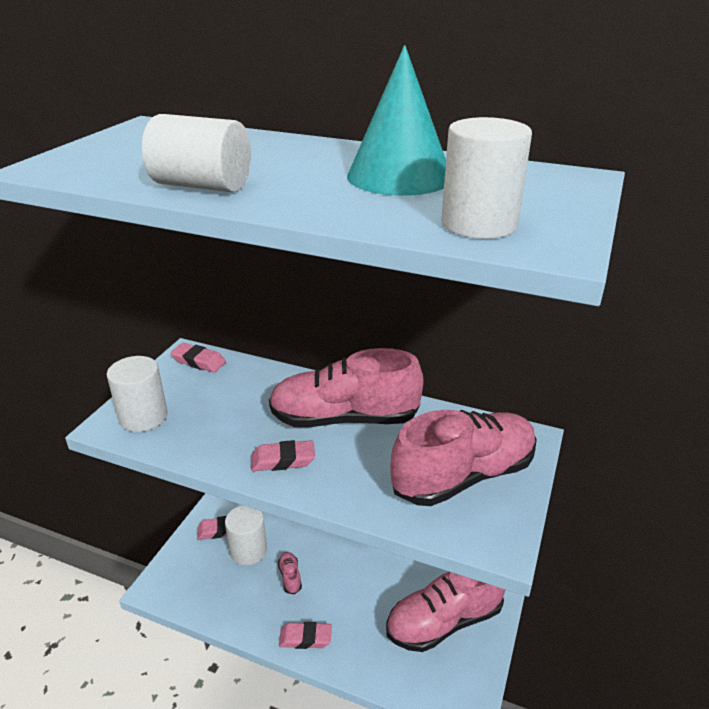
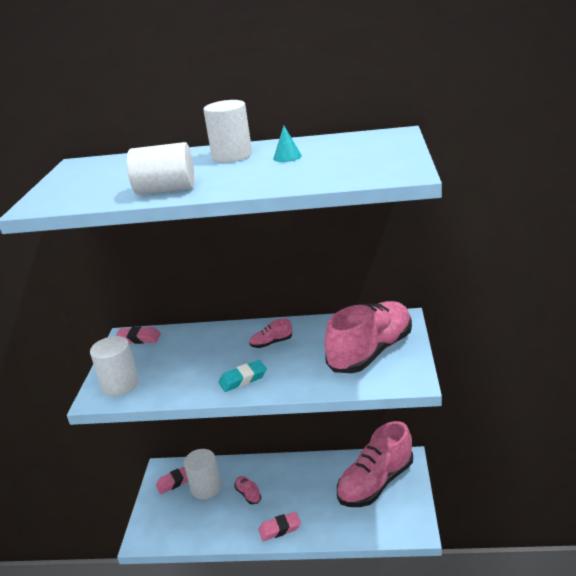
camera: 15 degrees left, 5 degrees down
(283, 460) = (243, 379): pink eraser -> turquoise eraser
(344, 419) = (271, 343): pink shoe -> pink shoe, size x0.40
(399, 176) = (287, 157): turquoise cone -> turquoise cone, size x0.41
(479, 224) = (356, 171): white cylinder -> white cylinder (232, 156)

